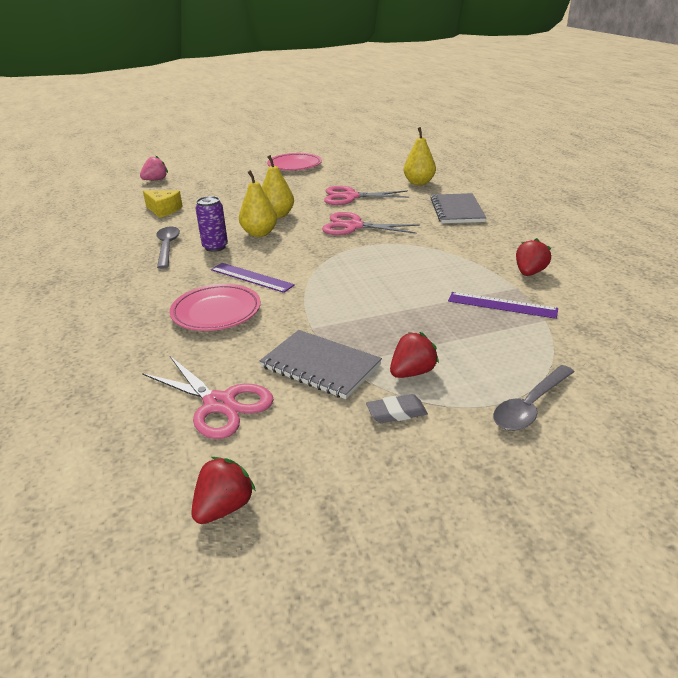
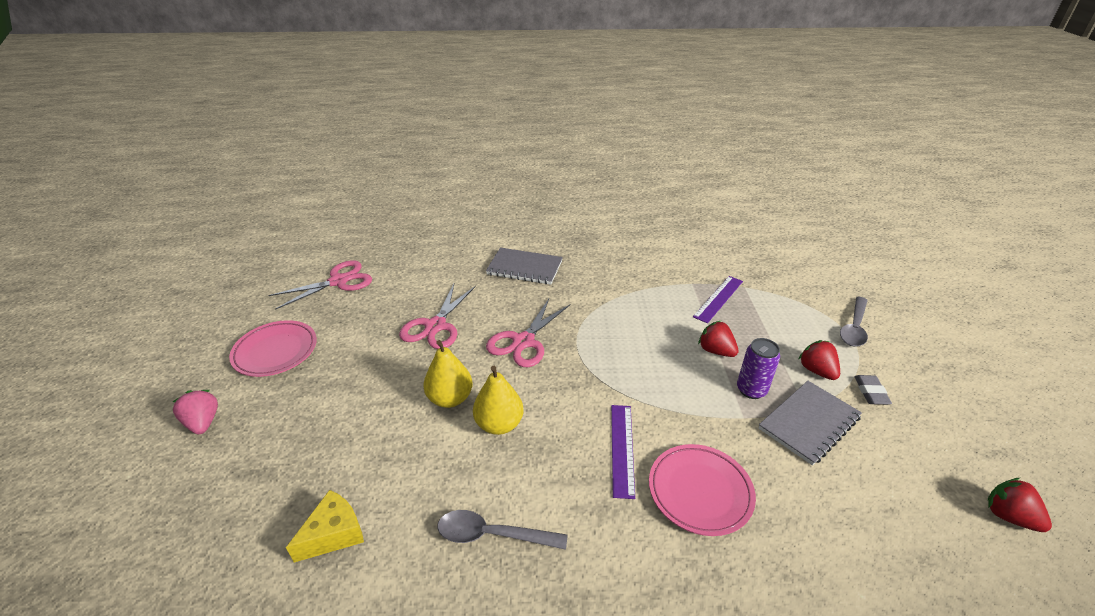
camera: 75 degrees left, 5 degrees up
(155, 180) = (160, 542): pink strawberry -> pink strawberry (203, 422)
(215, 247) = (520, 476): purple can -> purple can (751, 390)
(219, 404) = (875, 506): pink scissors -> pink scissors (338, 281)
(251, 277) = (622, 449): purple ruler -> purple ruler turned 45 degrees counterclockwise
(419, 183) = (433, 270): yellow pear -> none
(529, 273) = (668, 270): red strawberry -> red strawberry (716, 351)
(530, 406) = (854, 328): grey spoon -> grey spoon turned 60 degrees clockwise

